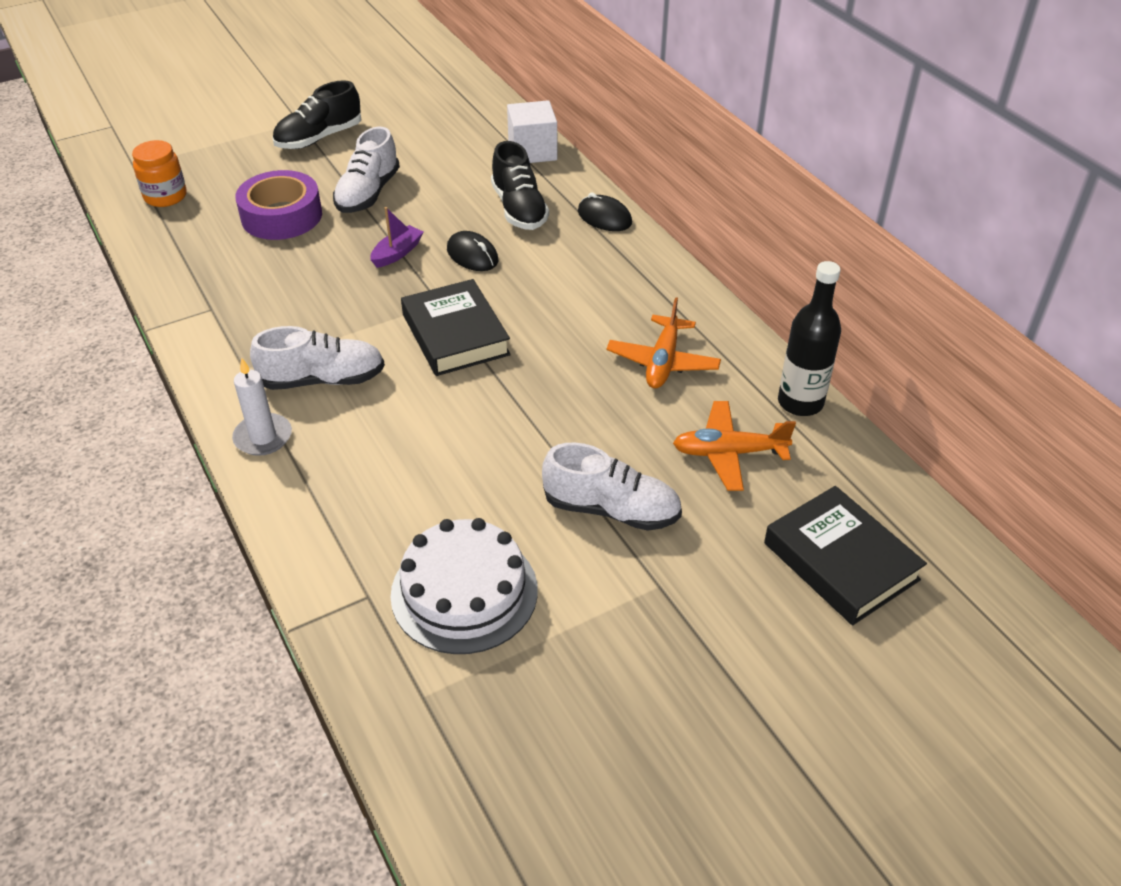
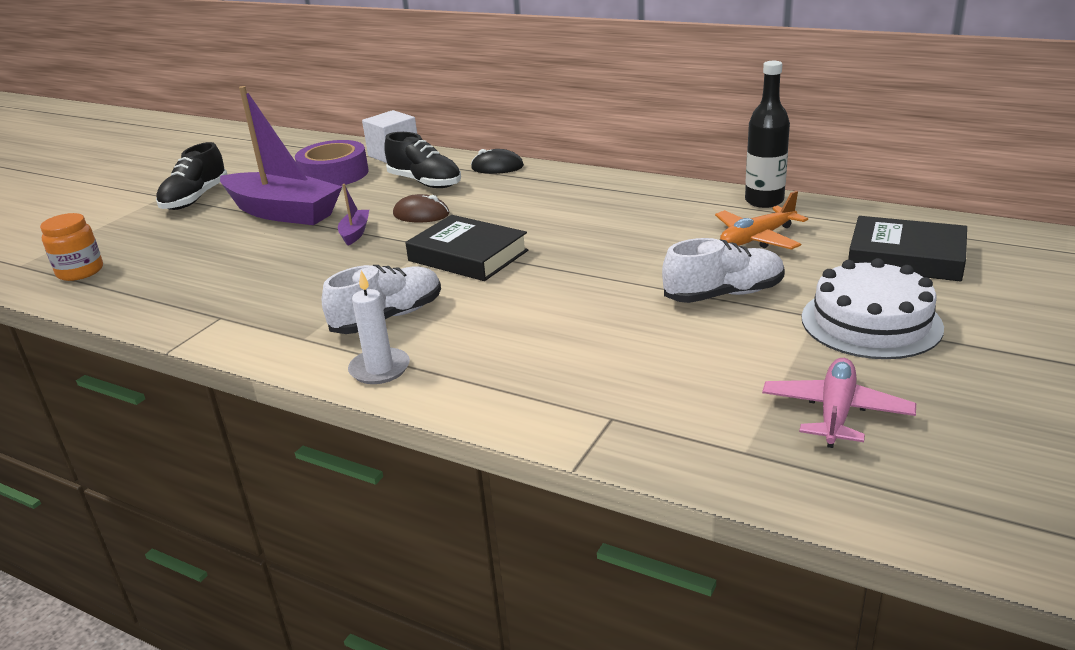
camera: 30 degrees left, 15 degrees down
(281, 216) = (218, 247): purple tape -> purple tape (334, 174)
(368, 193) = (283, 212): white shoe -> purple boat
(464, 592) = (685, 380): white cake -> white cake (871, 322)
(472, 255) = (421, 214): black mouse -> brown mouse
(539, 703) = (836, 412): none -> pink plane
(663, 362) = (645, 215): orange plane -> none

